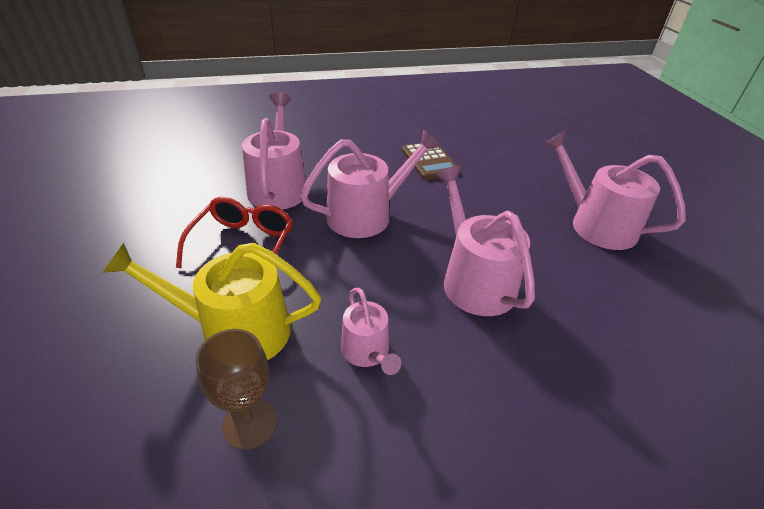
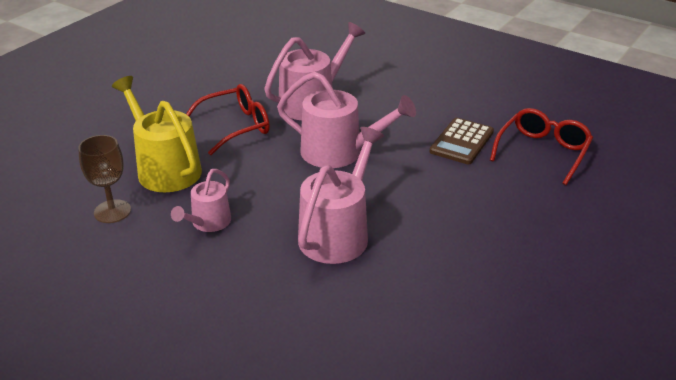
camera: 50 degrees right, 5 degrees down
(480, 143) = (543, 152): none -> red glasses
(596, 224) = (516, 267): pink watering can -> none

